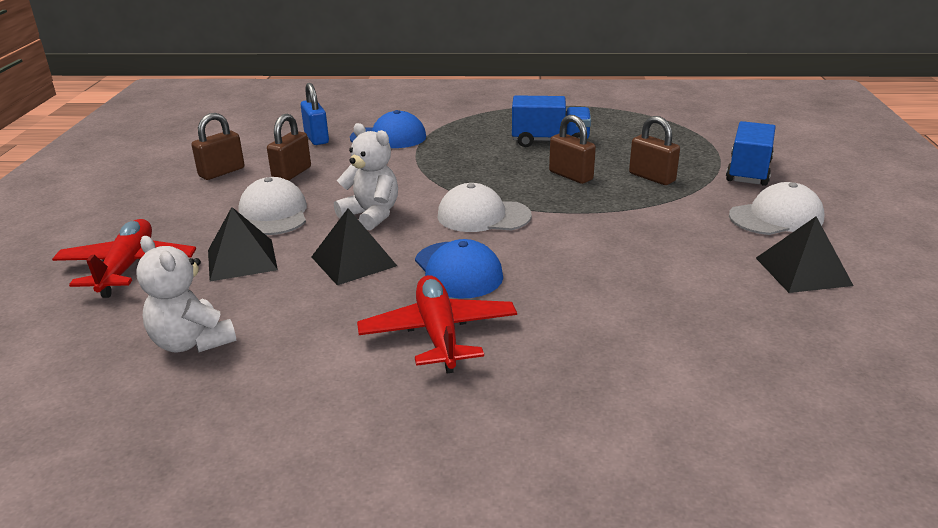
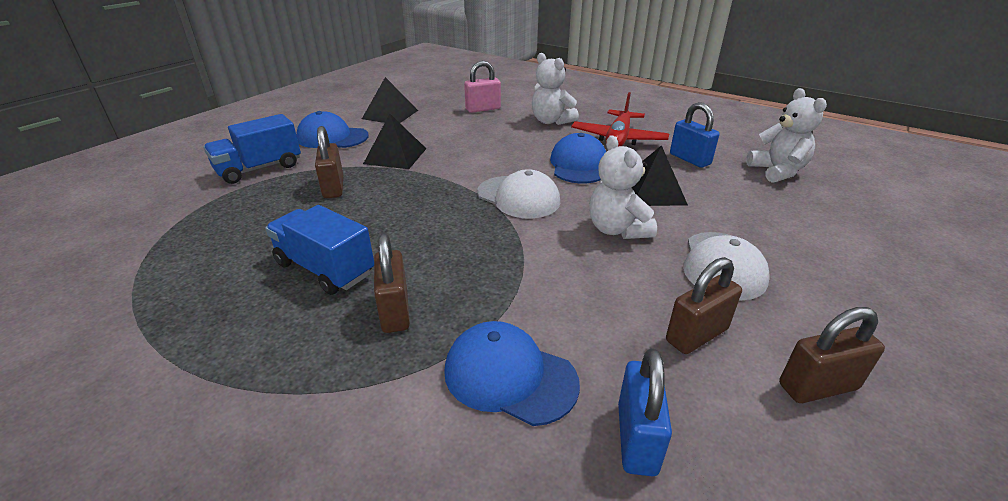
camera: 150 degrees left, 5 degrees up
(127, 267) = (870, 244): red plane -> none
(241, 259) = (752, 220): black pyramid -> black pyramid (395, 156)
(319, 326) = (689, 159): none -> blue padlock
(571, 176) = (390, 212): brown padlock -> brown padlock (395, 311)
(572, 340) = (551, 121): none -> white teddy bear
(710, 331) = (483, 109): none -> pink padlock
(776, 217) = (332, 137): white cap -> blue cap

